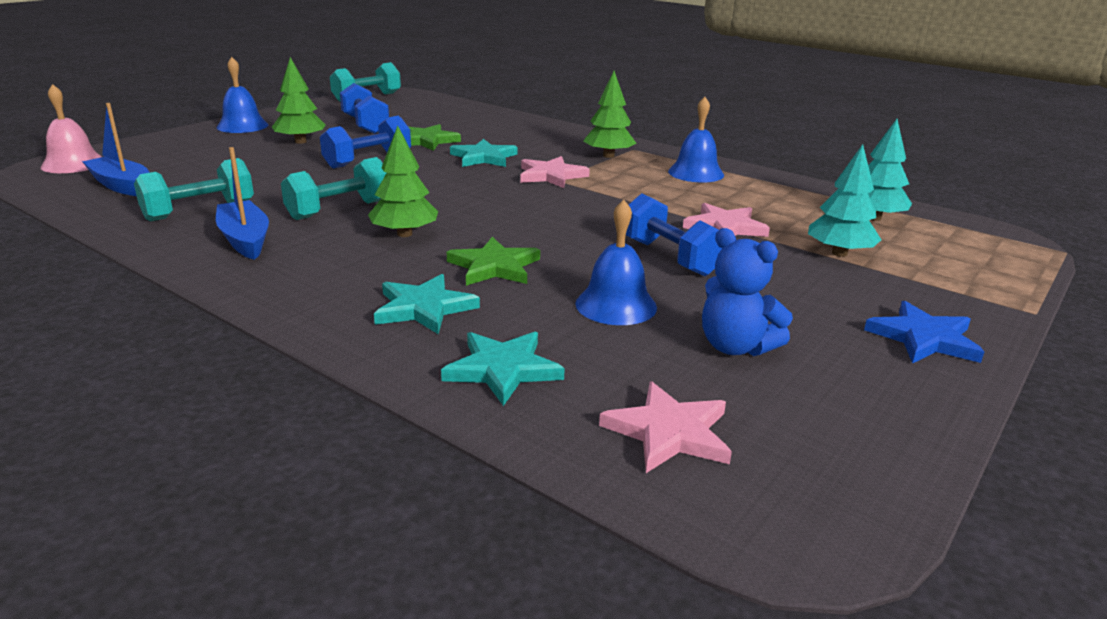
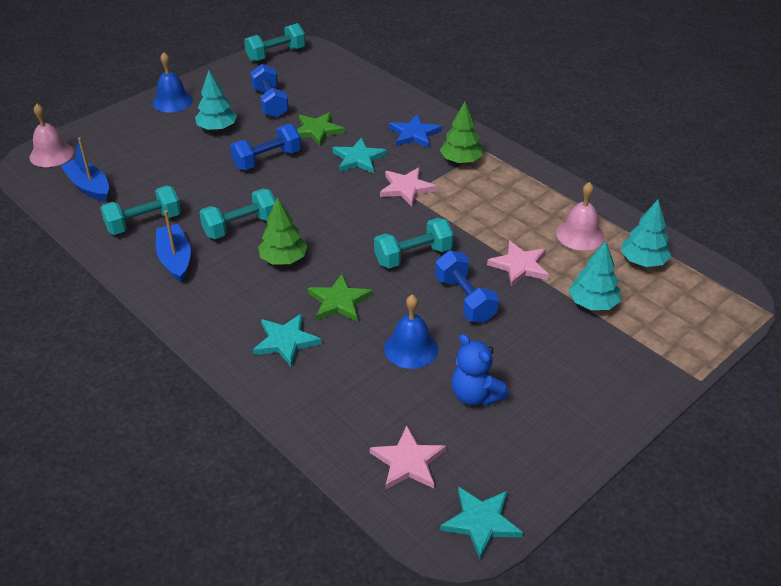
camera: 10 degrees right, 15 degrees up
(300, 142) = (217, 128): green tree -> turquoise tree
(502, 369) = (324, 402): turquoise star -> turquoise star (481, 522)
(582, 224) = (413, 256): none -> turquoise dumbbell
(696, 173) = (525, 190): blue bell -> none
(783, 201) = (580, 234): none -> pink bell
(924, 338) = (605, 398): blue star -> blue star (414, 134)

